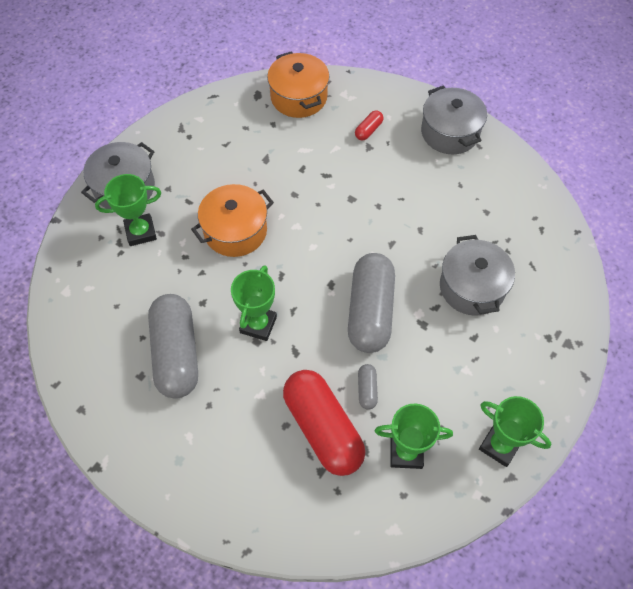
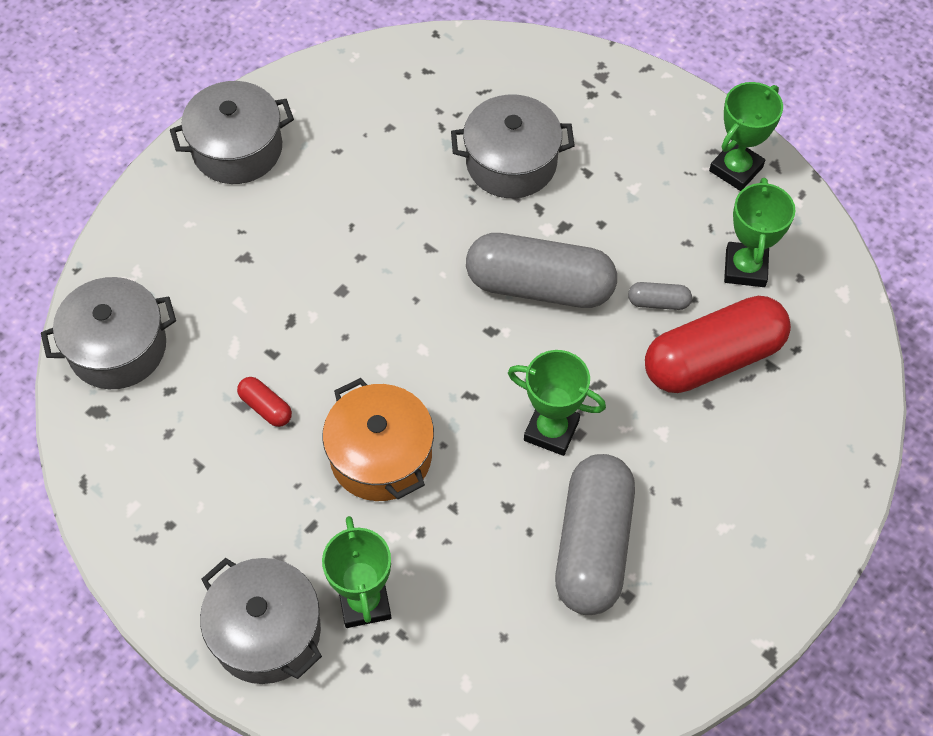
camera: 85 degrees left, 0 degrees up
(176, 353) = (593, 545): grey capsule -> grey capsule turned 75 degrees counterclockwise
(299, 97) = (117, 348): orange pot -> grey pot
(368, 130) = (211, 254): red capsule -> red capsule (266, 407)

